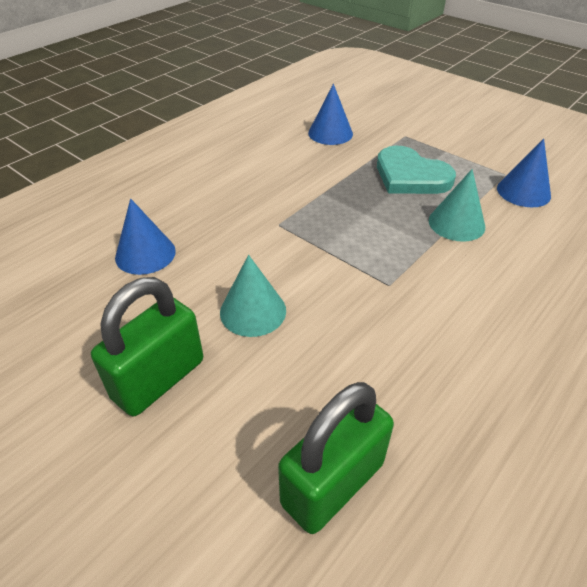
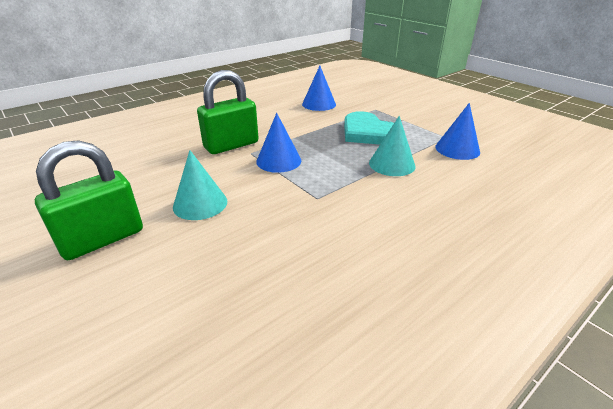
camera: 10 degrees right, 10 degrees down
(145, 254) = (143, 161): blue cone -> blue cone (278, 161)
(332, 483) = (196, 331): green padlock -> green padlock (231, 145)

